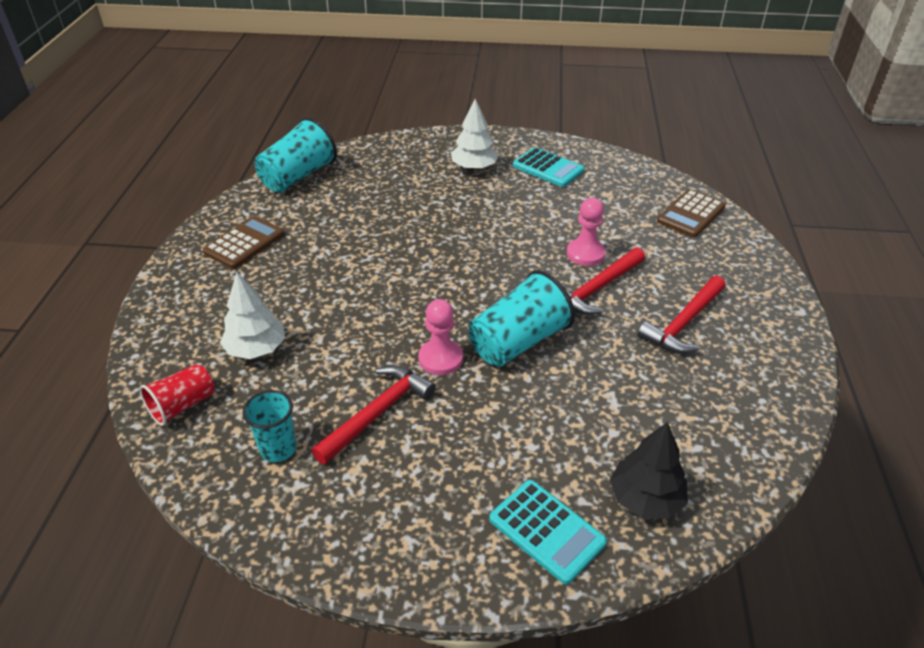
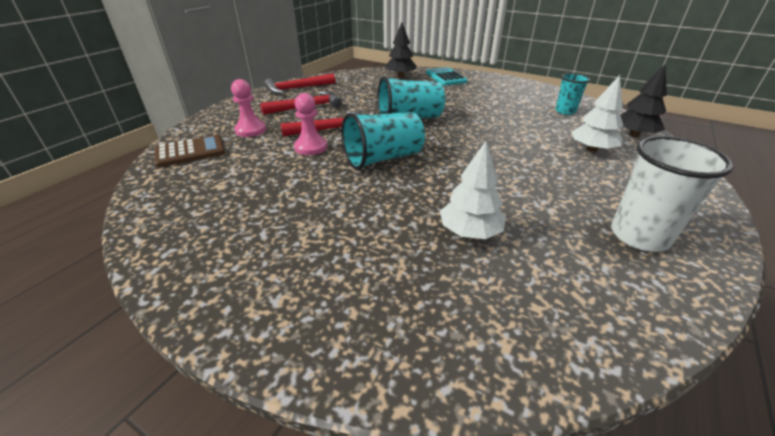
camera: 155 degrees left, 5 degrees down
(183, 405) = (634, 135): red cup -> black tree
(244, 243) = (639, 236): brown calculator -> white cup
(298, 177) = (588, 335): turquoise cup -> turquoise cup (383, 158)
(378, 412) = (507, 112): red hammer -> red hammer (296, 88)
(440, 359) = (462, 122): pink pawn -> pink pawn (250, 130)
(474, 167) = (310, 262): white tree -> white tree (470, 232)
(548, 168) = (228, 232): turquoise calculator -> none

